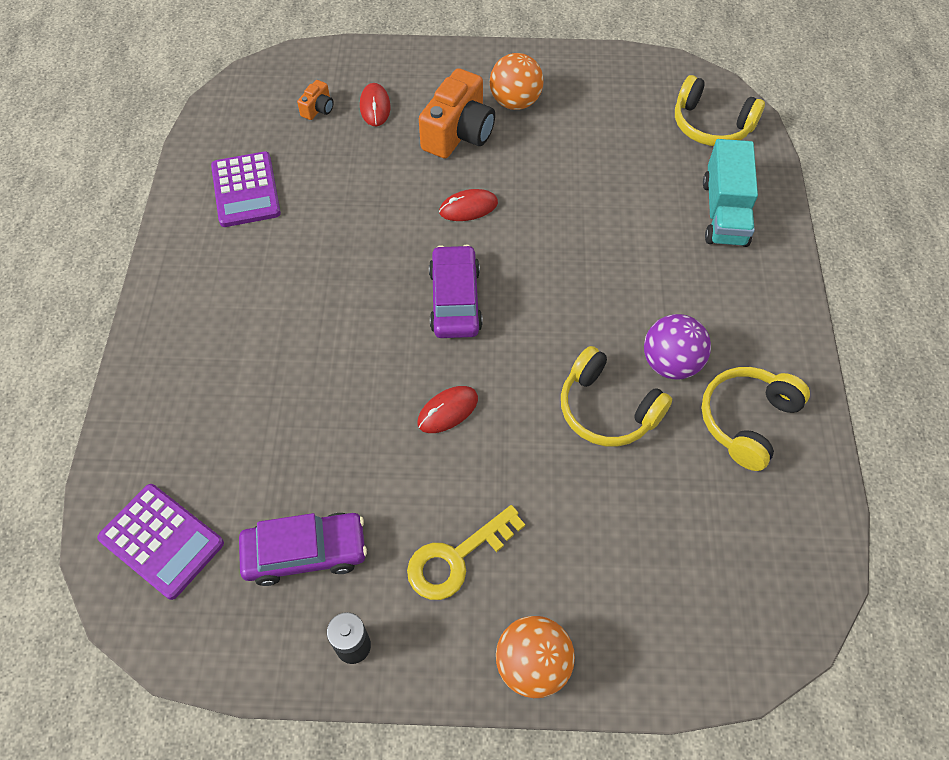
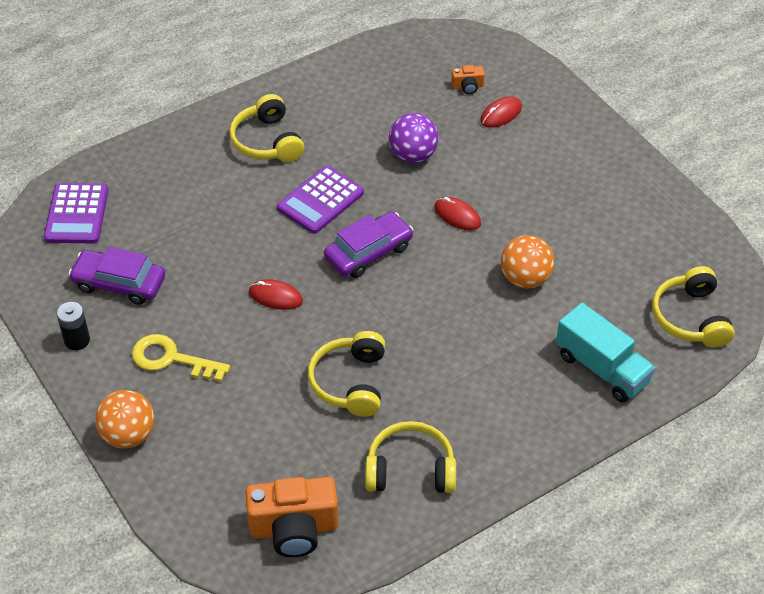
camera: 55 degrees right, 10 degrees down
(232, 299) = (267, 141): none -> yellow headphones
(246, 190) = (360, 94): purple calculator -> purple calculator (320, 200)
(305, 552) = (119, 283): purple car -> purple car turned 150 degrees clockwise
(458, 133) = (522, 172): orange camera -> orange camera (294, 528)
(515, 102) = (588, 187): orange ball -> orange ball (525, 279)
(670, 363) = (422, 400): purple ball -> purple ball (413, 155)
(724, 212) = (602, 368): turquoise truck -> turquoise truck turned 105 degrees counterclockwise

